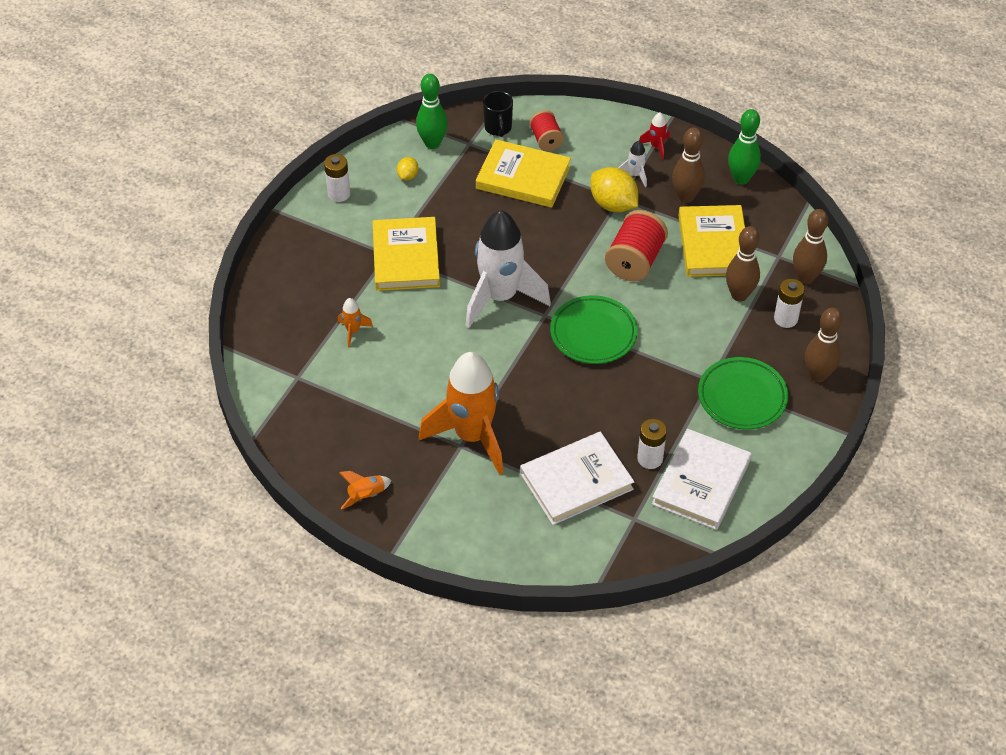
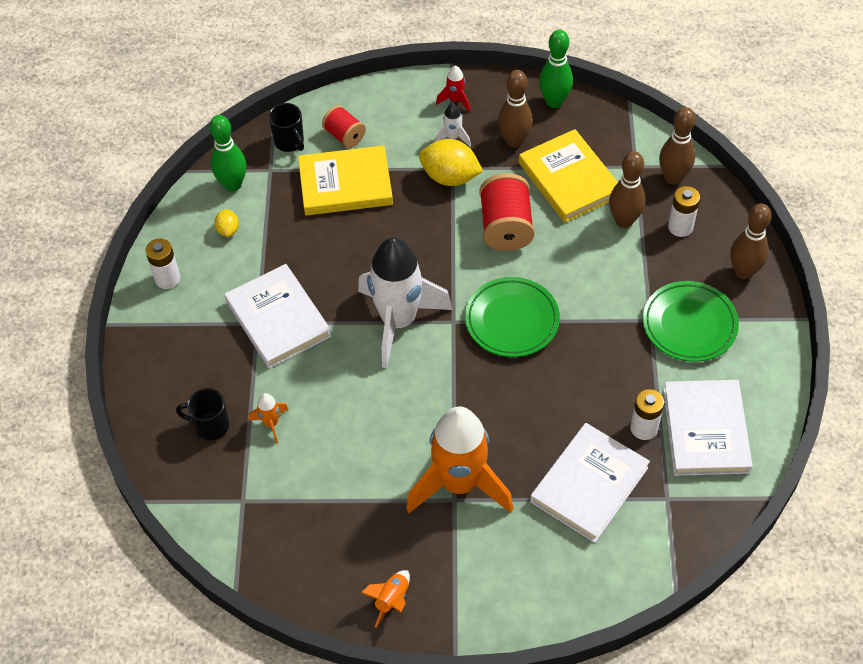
camera: 25 degrees left, 5 degrees up
(306, 314) = (211, 426): none -> black mug
(406, 257) = (278, 319): yellow book -> white book

